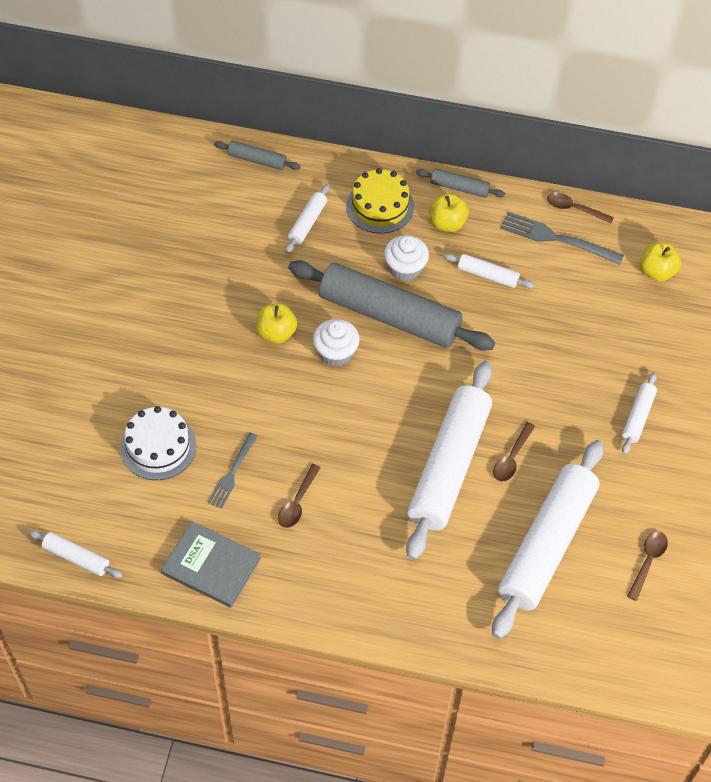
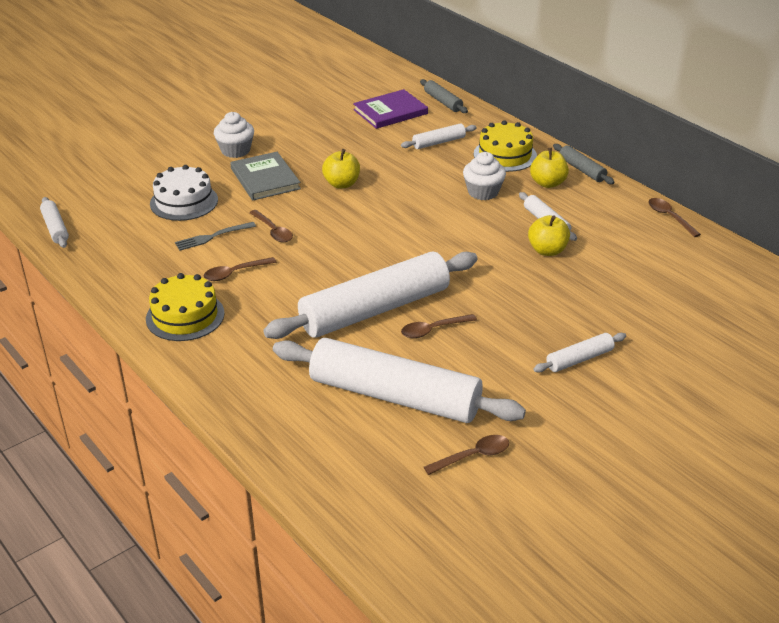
camera: 40 degrees right, 20 degrees down
(211, 566) = (129, 275): grey book -> grey book (265, 179)
(222, 204) = (390, 112): none -> purple book
(277, 431) = (273, 231): none -> brown spoon
(308, 577) = (185, 316): none -> yellow cake
(336, 352) = (371, 211): white cupcake -> white cupcake (235, 150)
(389, 315) = (438, 210): grey rolling pin -> none
(546, 544) = (395, 396): white rolling pin -> white rolling pin turned 45 degrees clockwise
(557, 239) = (633, 227): grey fork -> none
(657, 272) = (705, 282): yellow apple -> yellow apple (547, 250)

